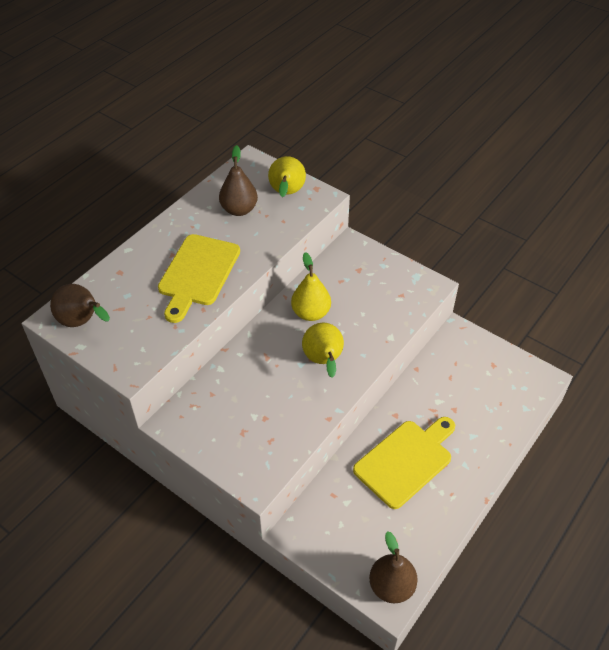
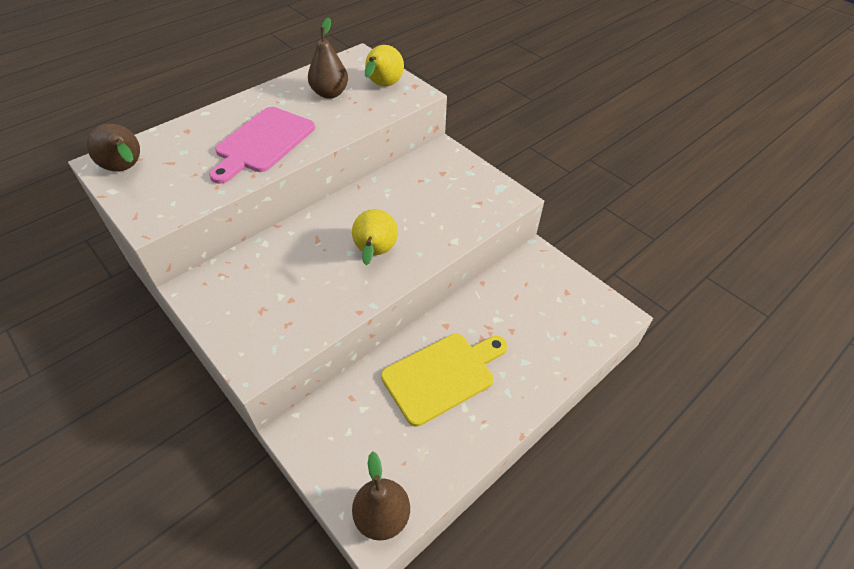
camera: 10 degrees right, 0 degrees up
(198, 273) = (263, 142): yellow cutting board -> pink cutting board
(311, 313) = (378, 205): yellow pear -> none

